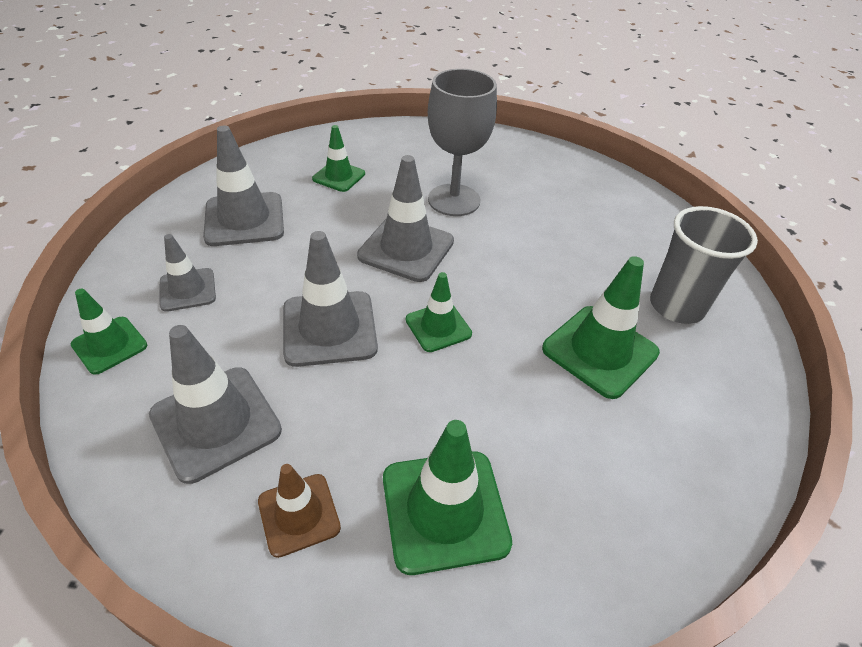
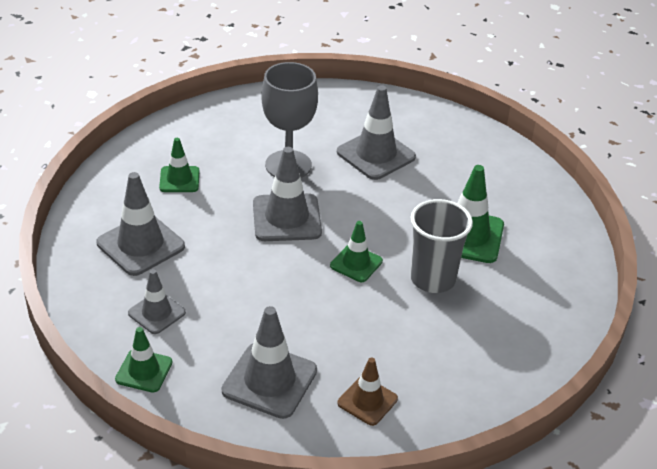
camera: 30 degrees left, 5 degrees down
(329, 328) = (285, 295): grey traffic cone -> grey traffic cone (376, 154)
(444, 510) = (444, 362): green traffic cone -> none
(676, 306) = (494, 186): grey cup -> grey cup (433, 279)

